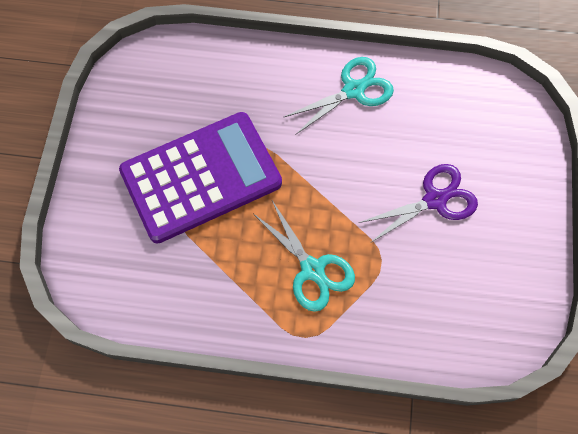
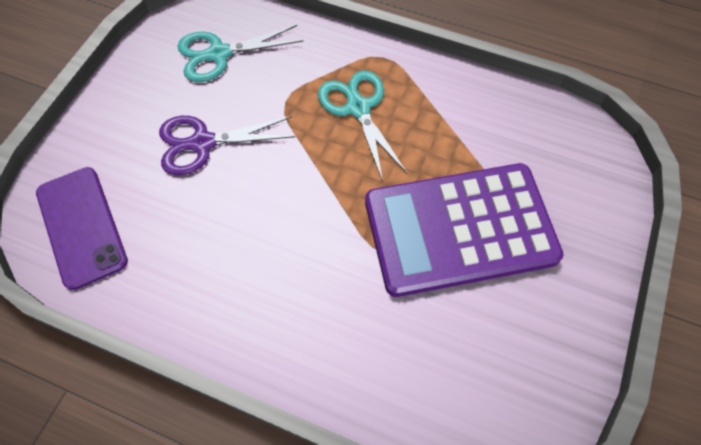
camera: 165 degrees left, 5 degrees down
(354, 90) = (235, 296): turquoise scissors -> turquoise scissors (219, 54)
(490, 109) = (81, 226): none -> purple phone

